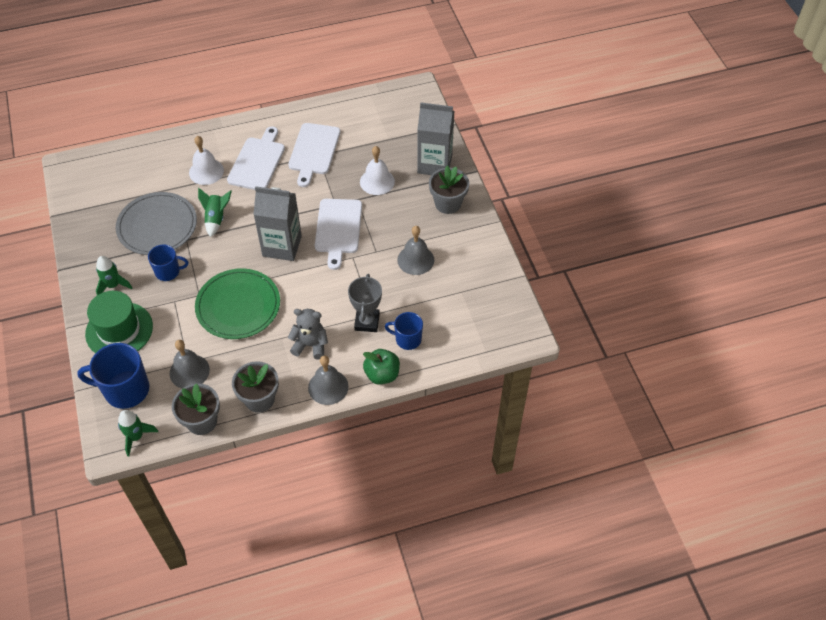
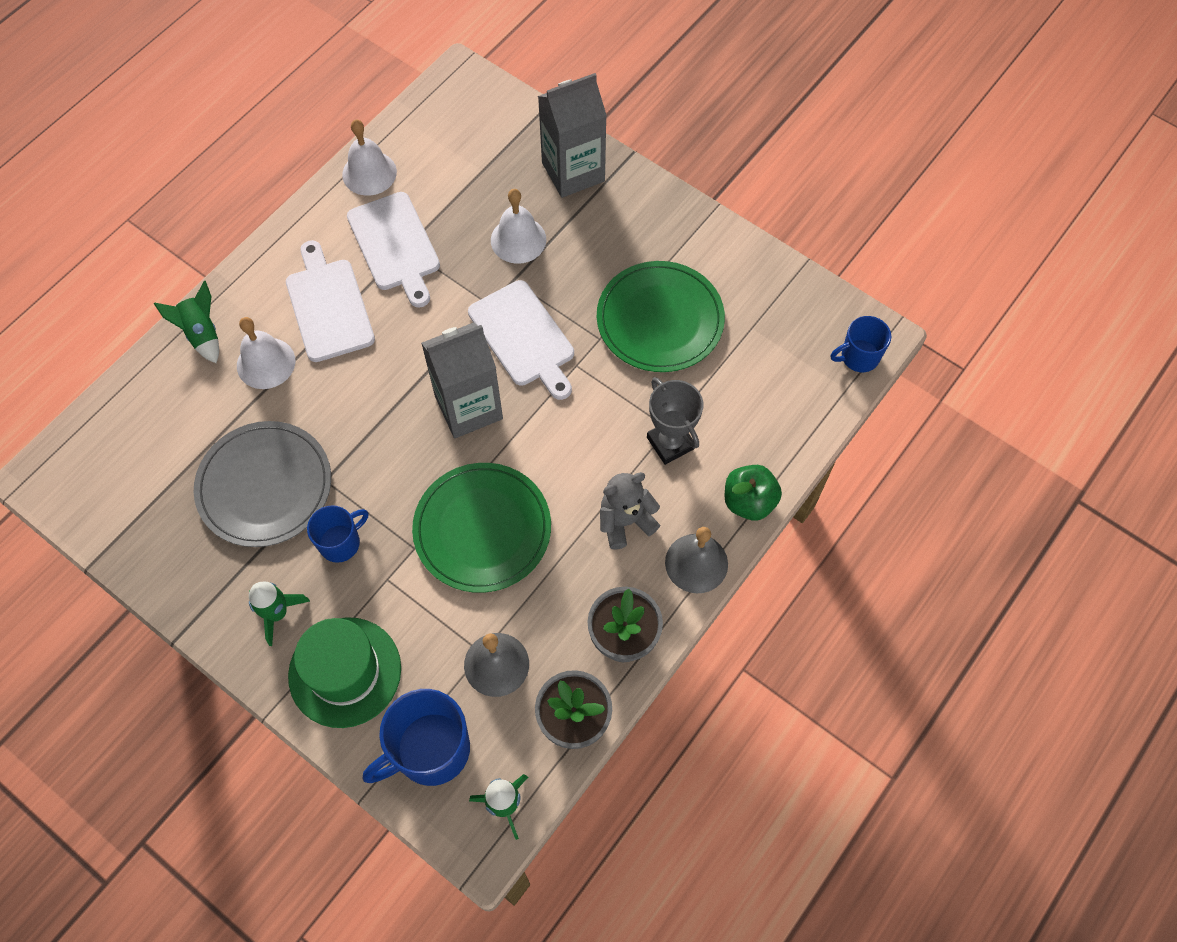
camera: 35 degrees left, 10 degrees up
(216, 218) = (341, 423): green rocket -> green rocket (202, 334)
(331, 111) = (369, 173): none -> white bell
(407, 339) = (740, 434): blue mug -> blue mug (858, 357)
(415, 260) = (660, 319): grey bell -> green plate
(448, 203) = (635, 217): grey flower pot -> none

